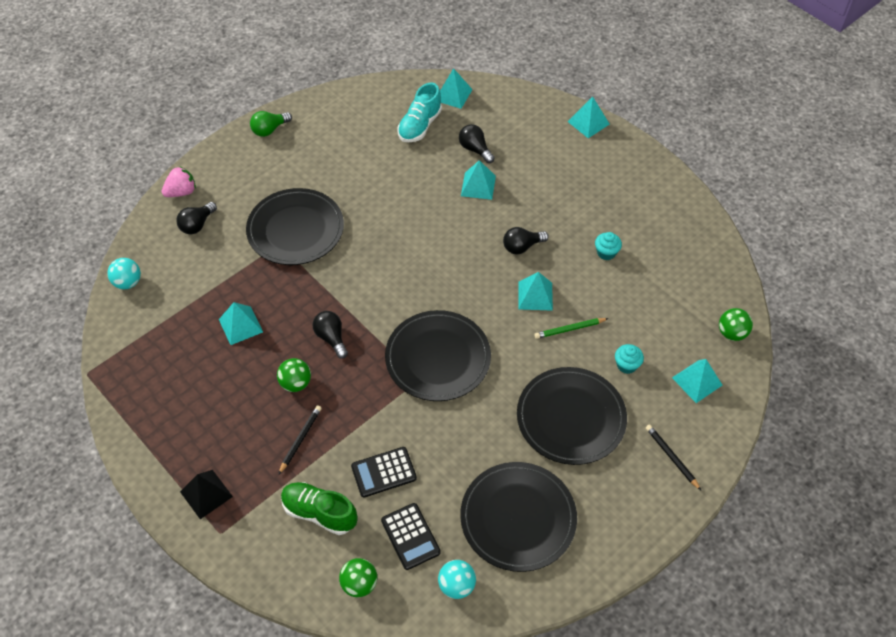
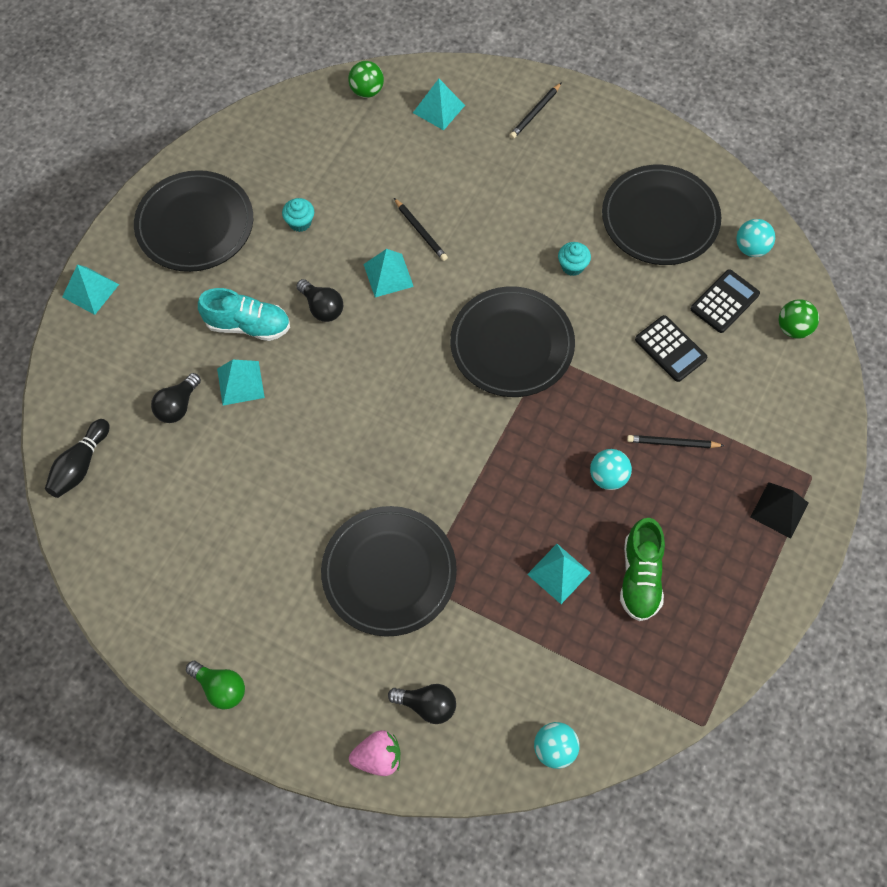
camera: 110 degrees left, 10 degrees up
(181, 192) = (378, 757): pink strawberry -> pink strawberry turned 135 degrees clockwise
(295, 383) = (608, 477): green ball -> turquoise ball
(319, 513) = (743, 391): green shoe -> green shoe (640, 577)
(331, 338) = (532, 464): black light bulb -> none
(420, 126) = (153, 487): turquoise shoe -> turquoise shoe (248, 325)
(453, 94) = (80, 465): turquoise pyramid -> black bowling pin
(569, 329) = (421, 231): green pencil -> black pencil
(571, 418) = (530, 203): black plate -> black plate (195, 224)
(626, 365) = (445, 170): turquoise cupcake -> turquoise cupcake (572, 266)

